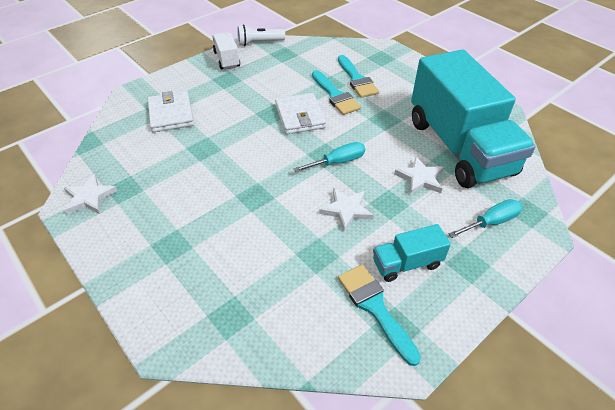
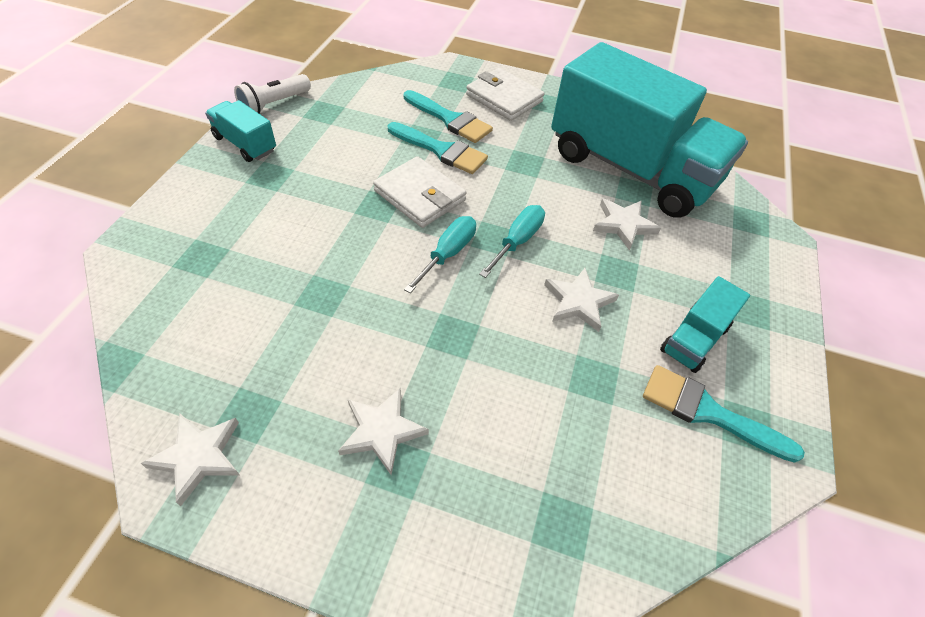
camera: 35 degrees left, 5 degrees up
(171, 114) = (226, 260): white wallet -> white wallet (504, 98)
(177, 225) = (381, 431): none -> white star
(227, 59) = (245, 144): white truck -> turquoise truck
(491, 222) = (731, 248): turquoise screwdriver -> turquoise screwdriver (448, 254)

